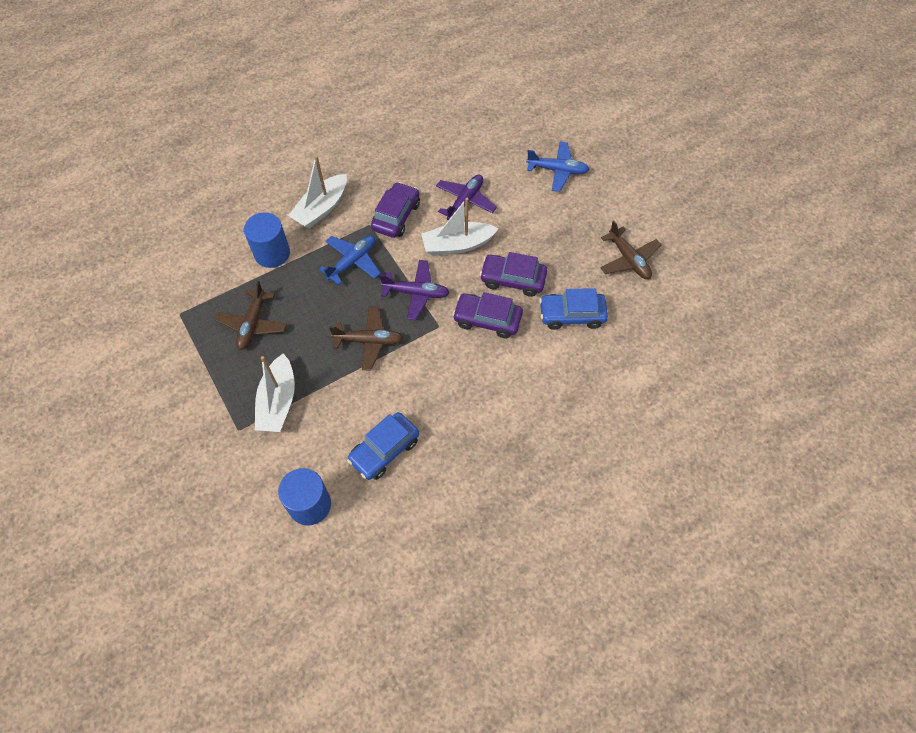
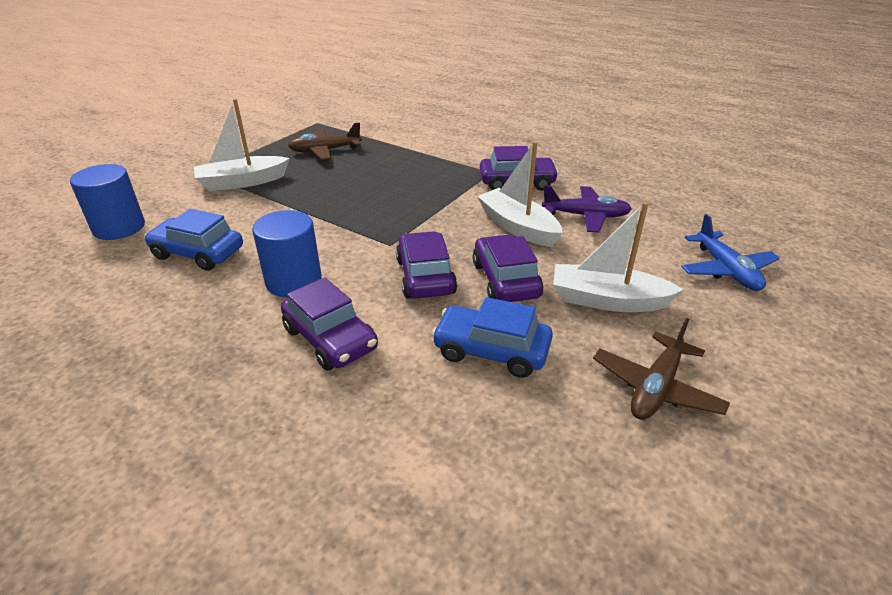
camera: 65 degrees right, 25 degrees down
(272, 253) = (410, 139): blue cylinder -> blue cylinder (293, 281)
(321, 208) = (484, 146): white boat -> white boat (607, 300)
(352, 262) = (435, 175): blue plane -> none
(369, 341) = (341, 208): brown plane -> none
(416, 293) = (425, 219): purple plane -> none
(525, 389) = (330, 339): none -> purple car
(571, 315) = (491, 350): blue car -> blue car turned 45 degrees counterclockwise

